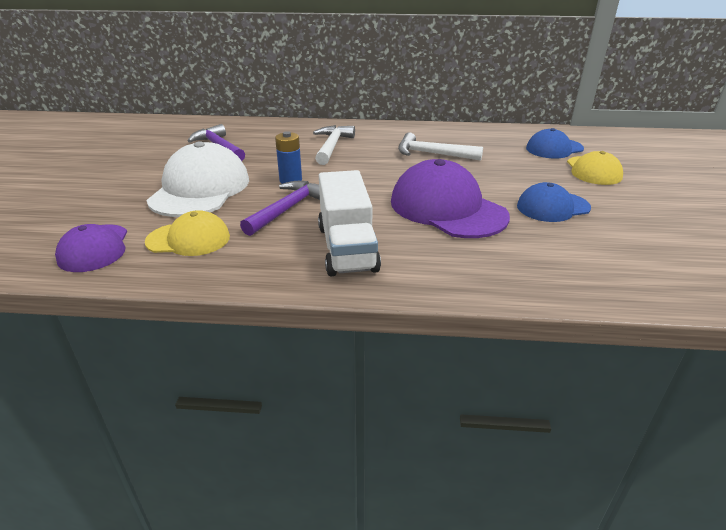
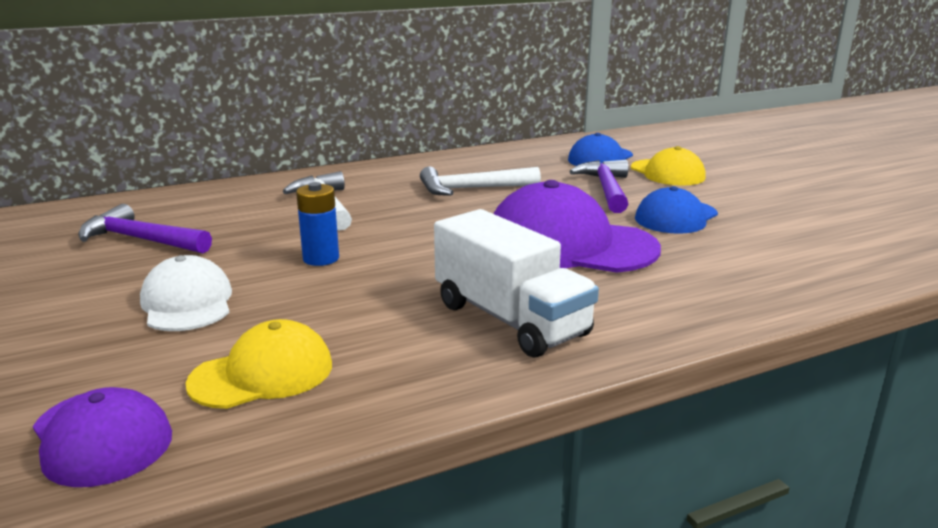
camera: 30 degrees left, 10 degrees down
(200, 189) = (187, 303): white cap -> white cap, size x0.59
(287, 209) = (365, 295): purple hammer -> purple hammer (606, 189)

